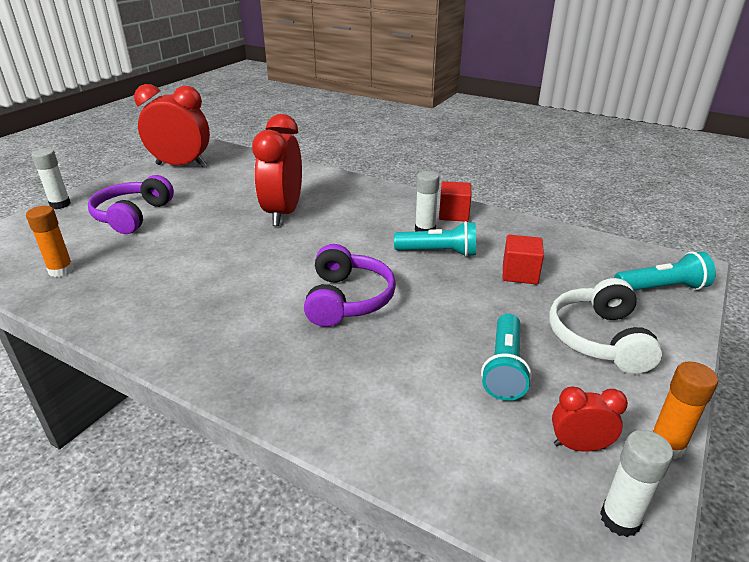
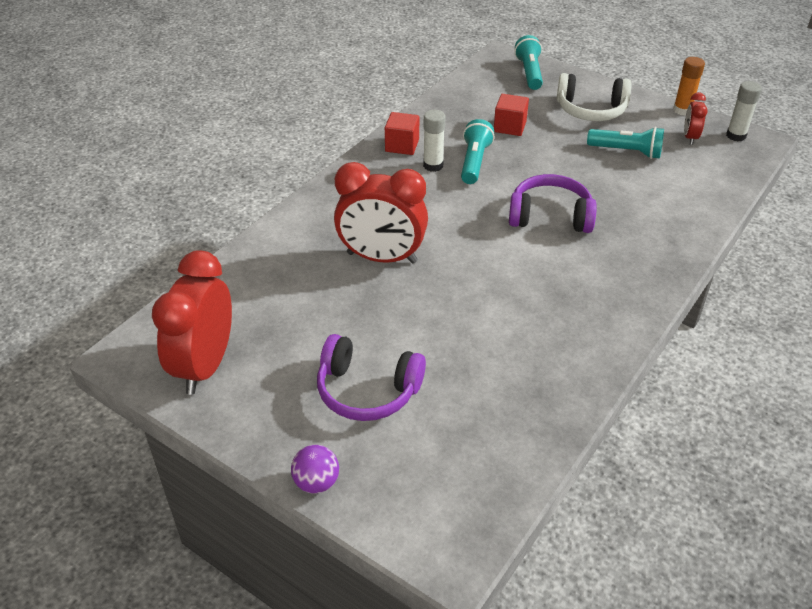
camera: 85 degrees left, 10 degrees up
(60, 204) = (316, 482): white glue stick -> purple ball
(61, 271) = (502, 428): orange glue stick -> none

